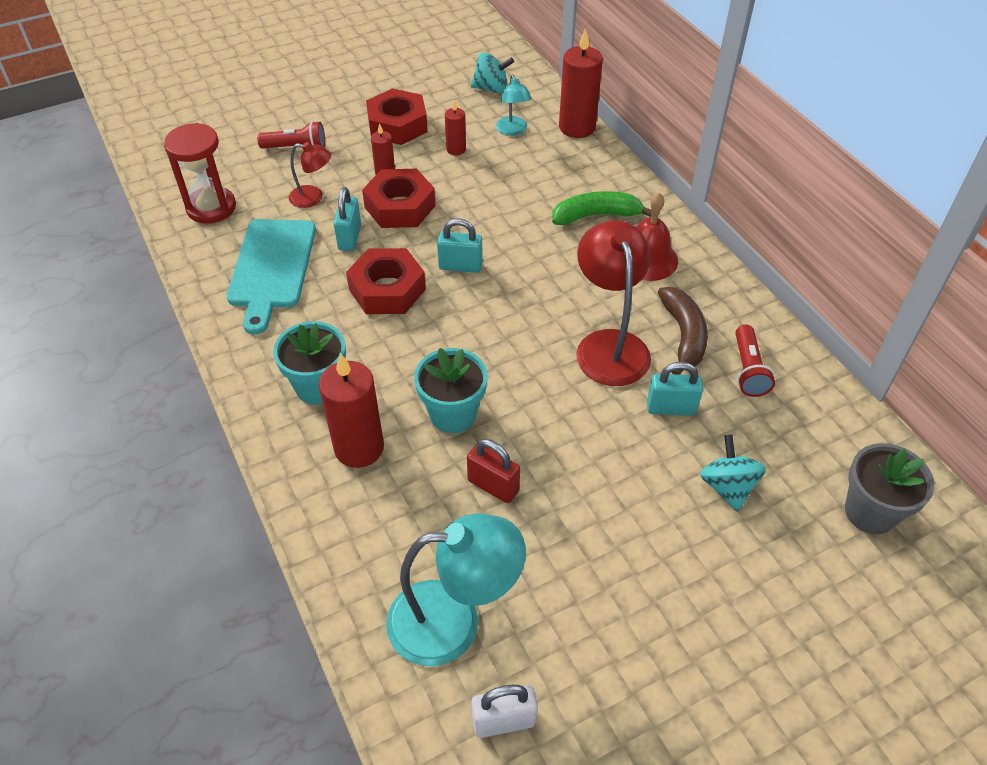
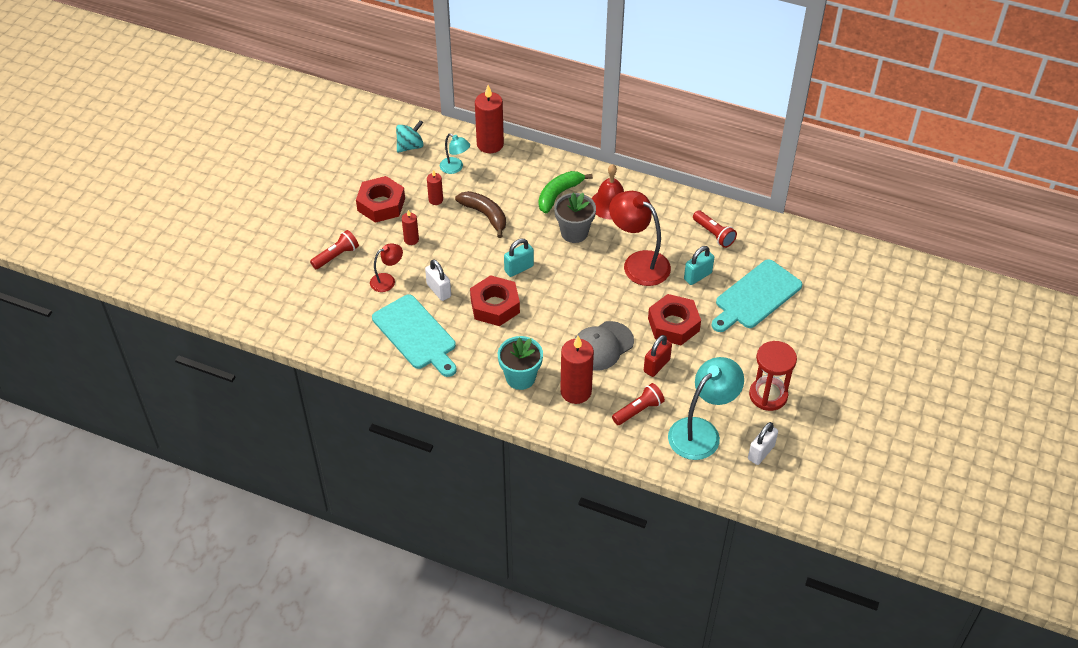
camera: 40 degrees left, 0 degrees up
(211, 207) = (333, 324): red hourglass -> red hourglass (768, 395)
(350, 238) = (439, 290): turquoise padlock -> white padlock
(400, 206) = (445, 255): red nut -> red nut (673, 324)
(405, 528) = (638, 410): none -> red flashlight
(453, 414) = (602, 346): turquoise flower pot -> grey cap
(493, 486) = (656, 365): red padlock -> red padlock turned 45 degrees counterclockwise
(683, 335) = (668, 235): brown banana -> brown banana (485, 215)
(727, 487) = (756, 296): turquoise spinning top -> turquoise cutting board
(870, 512) = (821, 268): grey flower pot -> grey flower pot (574, 232)

